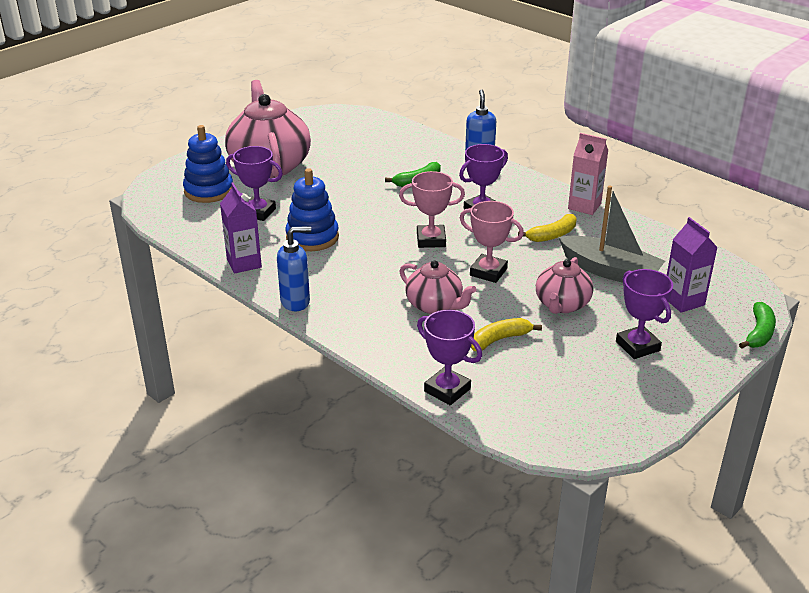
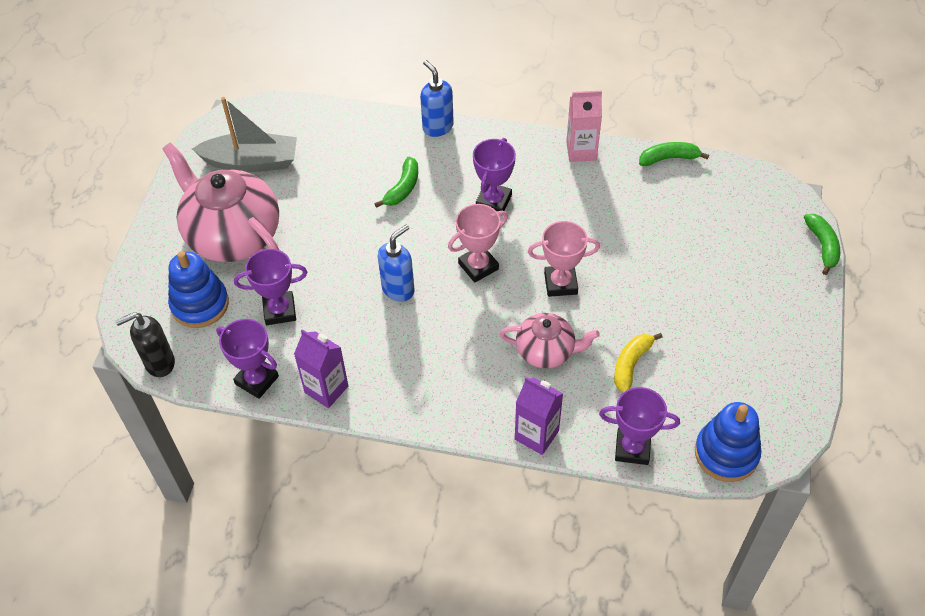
camera: 30 degrees left, 20 degrees up
(149, 209) = (159, 363): none -> black soap dispenser
(295, 302) = (419, 414): blue soap dispenser -> blue soap dispenser (398, 289)
(312, 237) = (363, 319): blue stacking toy -> blue stacking toy (726, 453)
(552, 235) = (581, 205): yellow banana -> none
(562, 305) = (651, 293): pink teapot -> none
(610, 271) = (661, 229): grey boat -> grey boat (251, 162)
(637, 346) = (743, 312): purple trophy -> purple trophy (257, 380)
(659, 233) = (668, 158): none -> green banana
(683, 301) = (743, 237): purple carton -> purple carton (536, 435)

